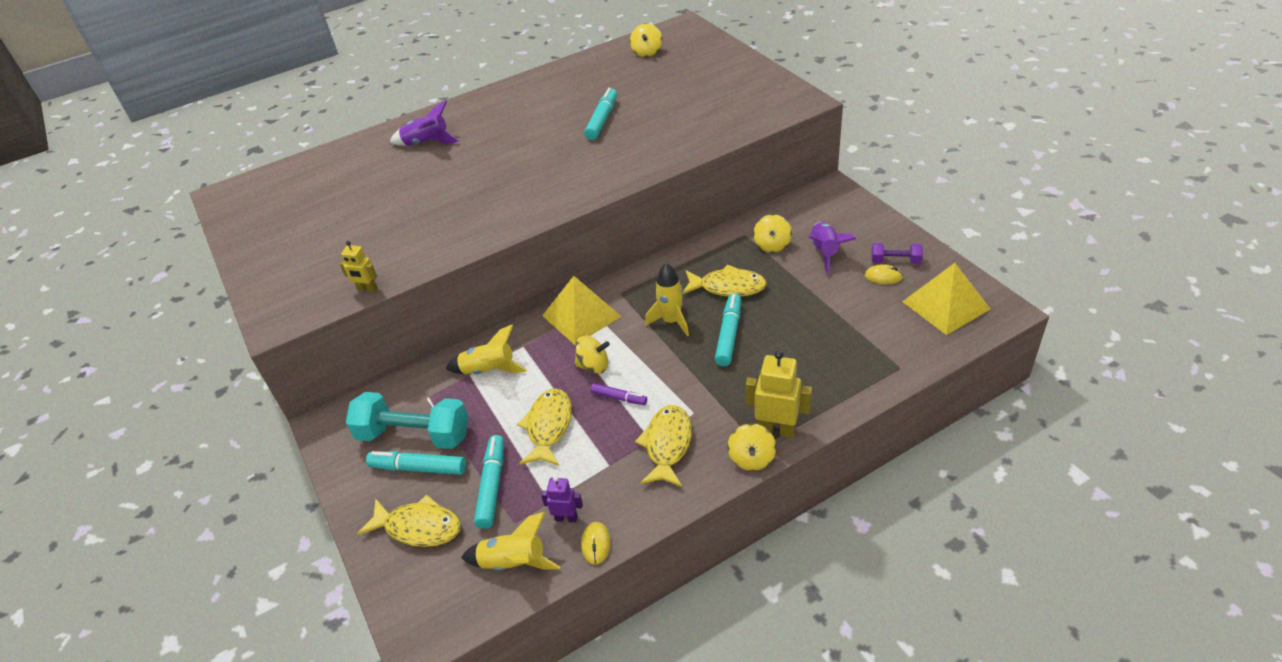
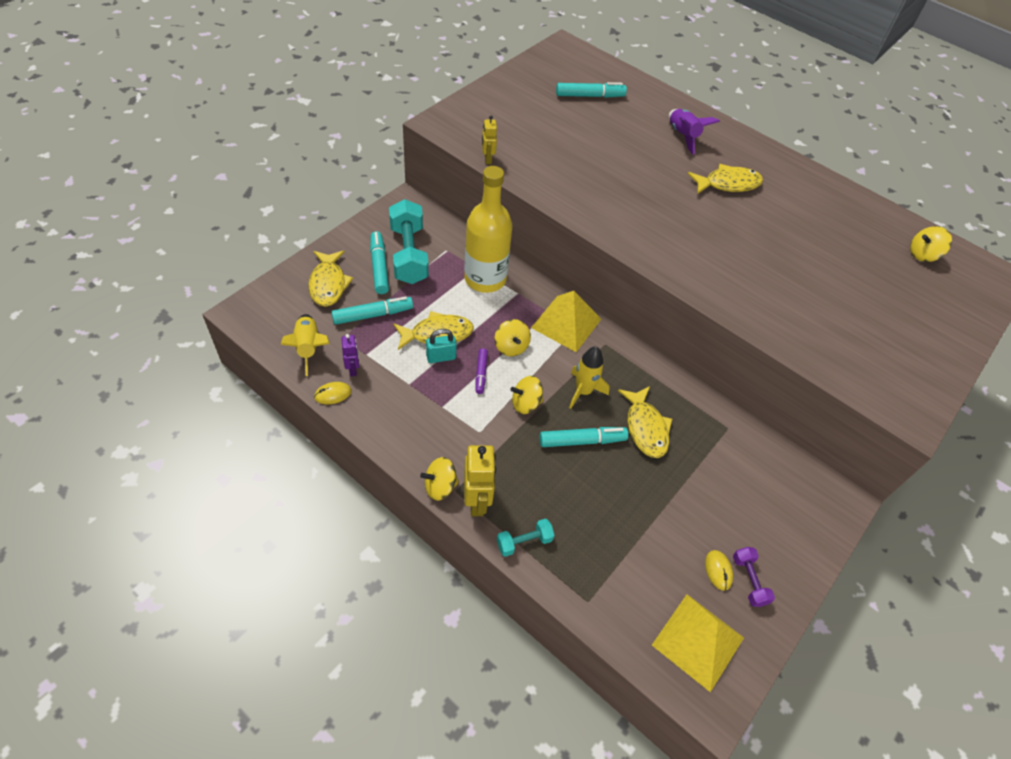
camera: 60 degrees right, 10 degrees up
(489, 370) = (485, 279): yellow rocket -> yellow bottle
(583, 429) = (441, 357): none -> turquoise padlock
(602, 120) = (780, 246): turquoise marker -> turquoise marker (590, 96)
(667, 445) = (439, 420): yellow fish -> yellow fish (728, 184)
(772, 245) = (723, 455): yellow spinning top -> yellow spinning top (526, 403)
(825, 252) = (733, 507): purple rocket -> none
(831, 401) = (524, 542): none -> turquoise dumbbell

